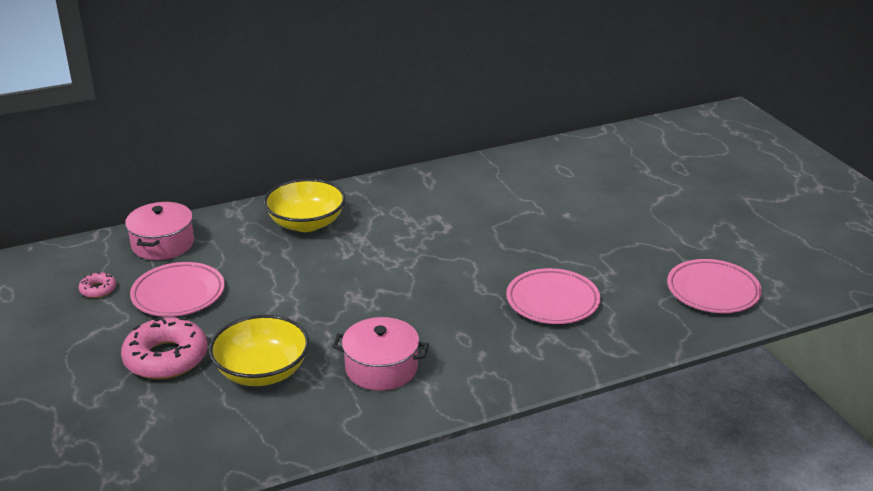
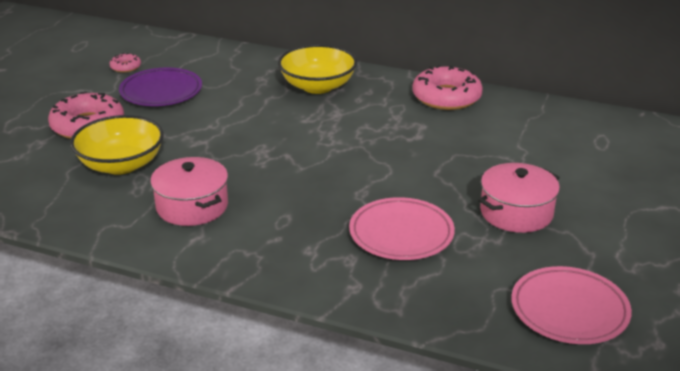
camera: 45 degrees right, 0 degrees up
(163, 244) = (207, 57): pink pot -> pink pot (516, 213)
(178, 294) = (161, 92): pink plate -> purple plate
(417, 186) = (446, 97): none -> pink donut

